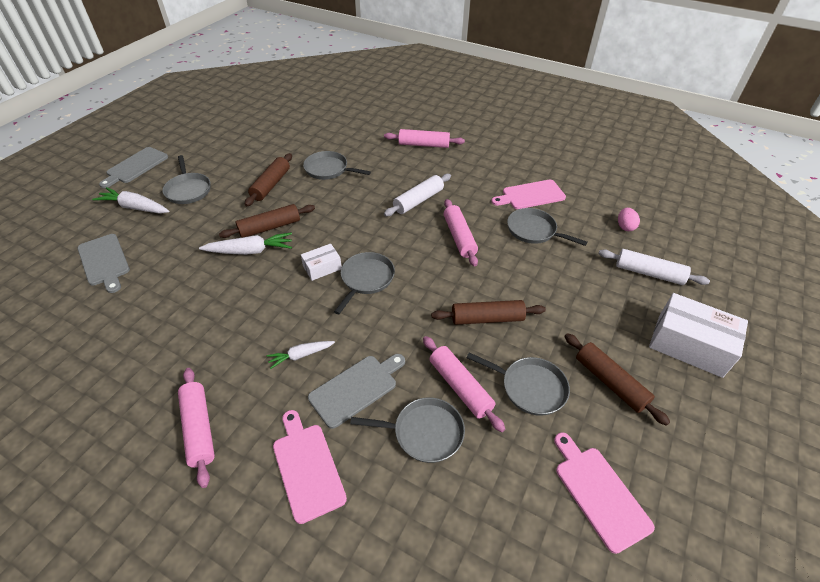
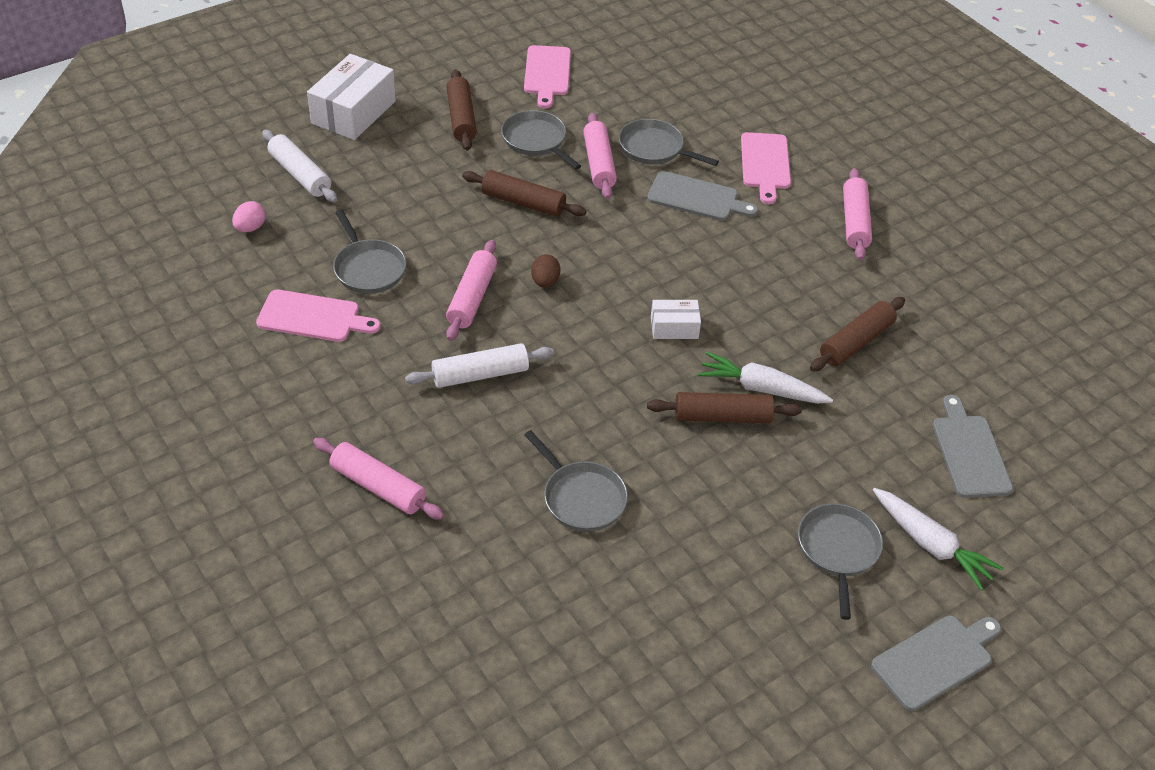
camera: 155 degrees left, 0 degrees up
(271, 185) = (694, 502): brown rolling pin -> brown rolling pin (856, 342)
(301, 355) = (739, 243): white carrot -> none
(356, 388) = (697, 198): grey cutting board -> grey cutting board turned 150 degrees counterclockwise
(366, 279) = (627, 292): grey pan -> none
(424, 264) = (545, 282): none -> brown egg
(689, 345) = (353, 112): white box -> white box turned 60 degrees clockwise

